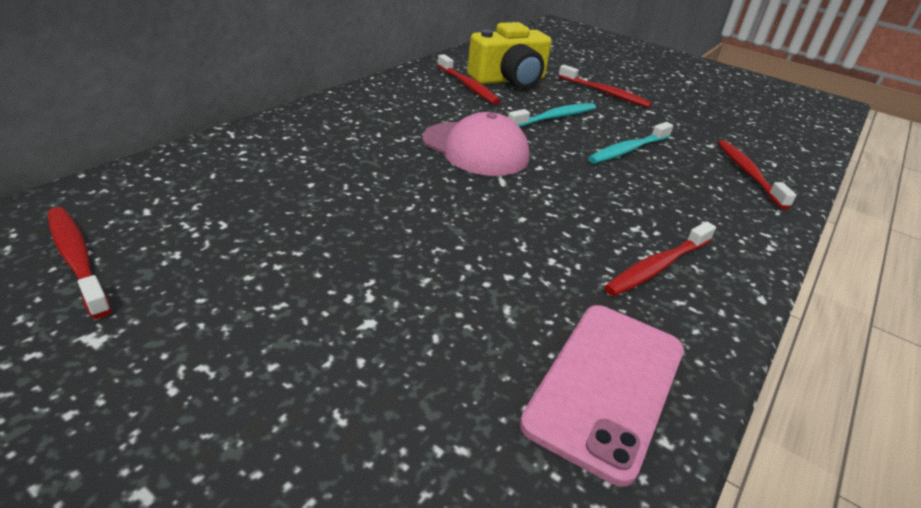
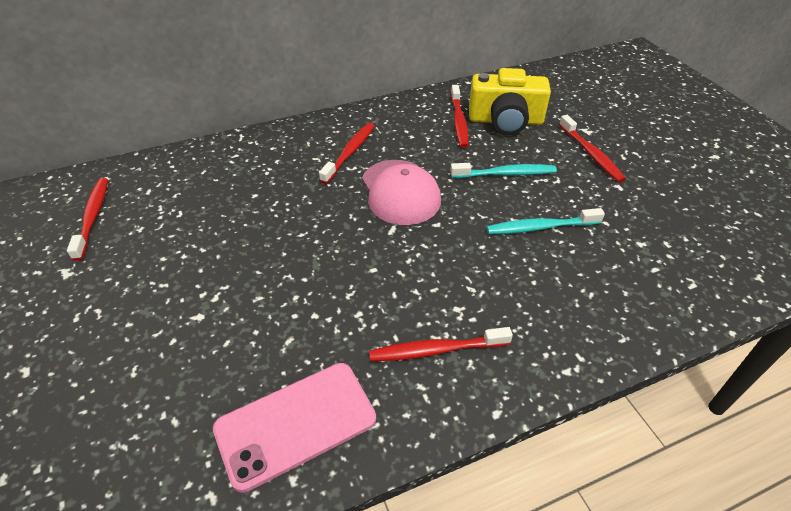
camera: 35 degrees right, 10 degrees up
(748, 173) = (643, 288): red toothbrush -> red toothbrush (349, 152)

